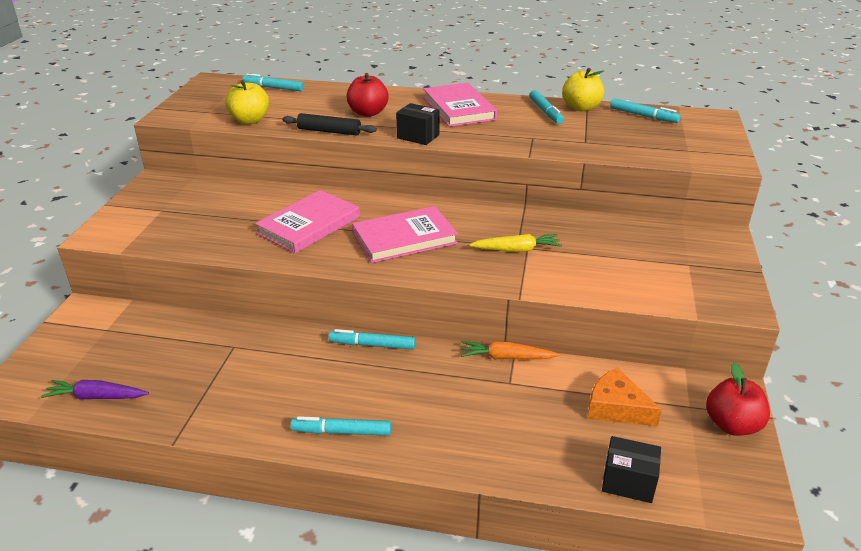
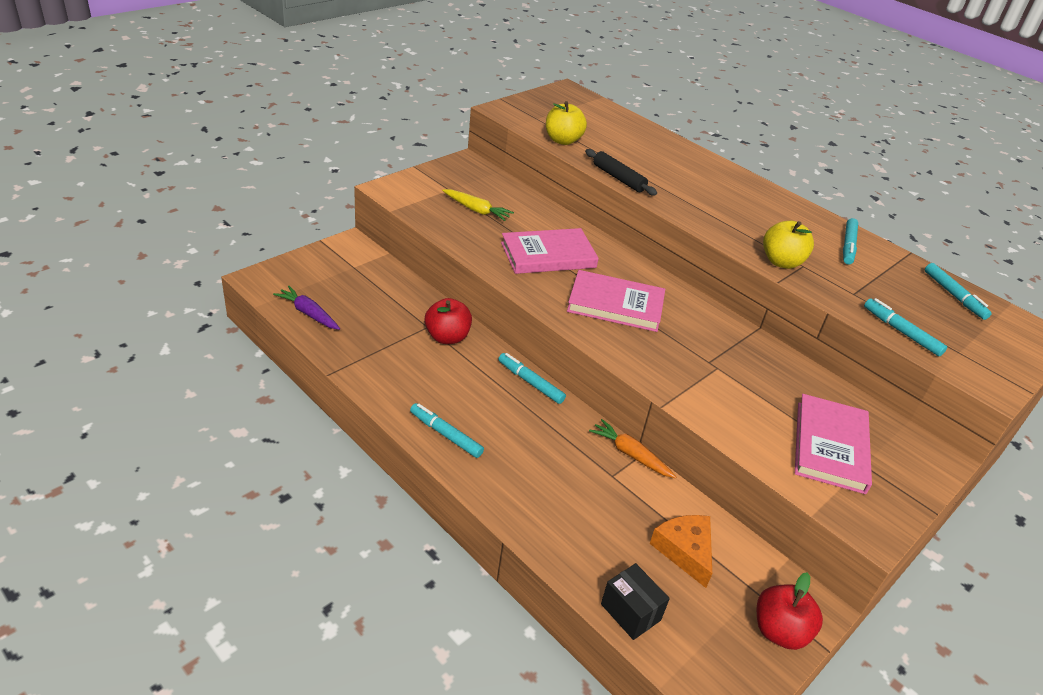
camera: 30 degrees right, 5 degrees up
(273, 88) = (612, 117): turquoise marker -> turquoise marker (901, 332)
(368, 113) = (671, 175): red apple -> red apple (447, 337)
(418, 136) = (692, 217): black box -> none
(458, 108) = (761, 206): pink book -> pink book (830, 446)
(516, 249) = (705, 364): yellow carrot -> yellow carrot (476, 210)
(581, 108) = (892, 258): yellow apple -> yellow apple (781, 262)

